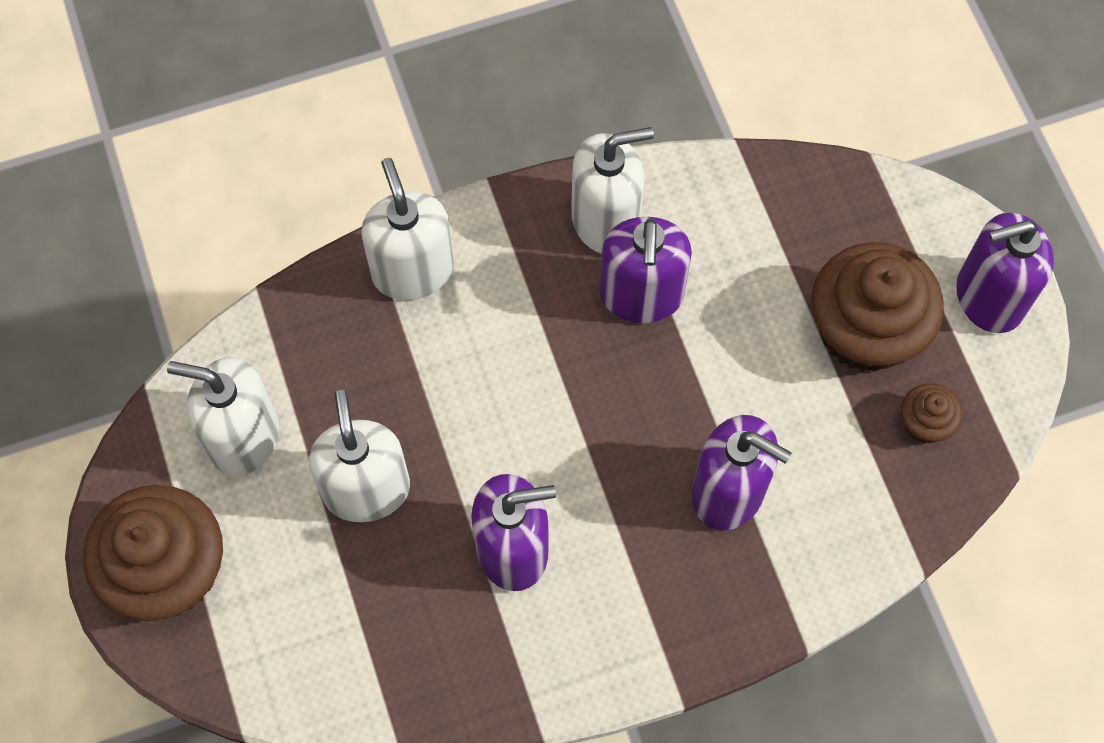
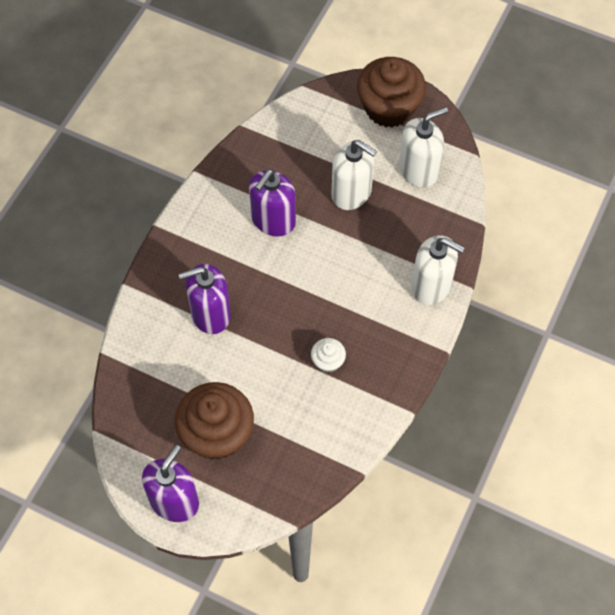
camera: 135 degrees right, 5 degrees down
(605, 220) = (377, 380): white soap dispenser -> none
(641, 295) = (328, 361): purple soap dispenser -> white cupcake
(924, 423) = (154, 415): brown cupcake -> none

